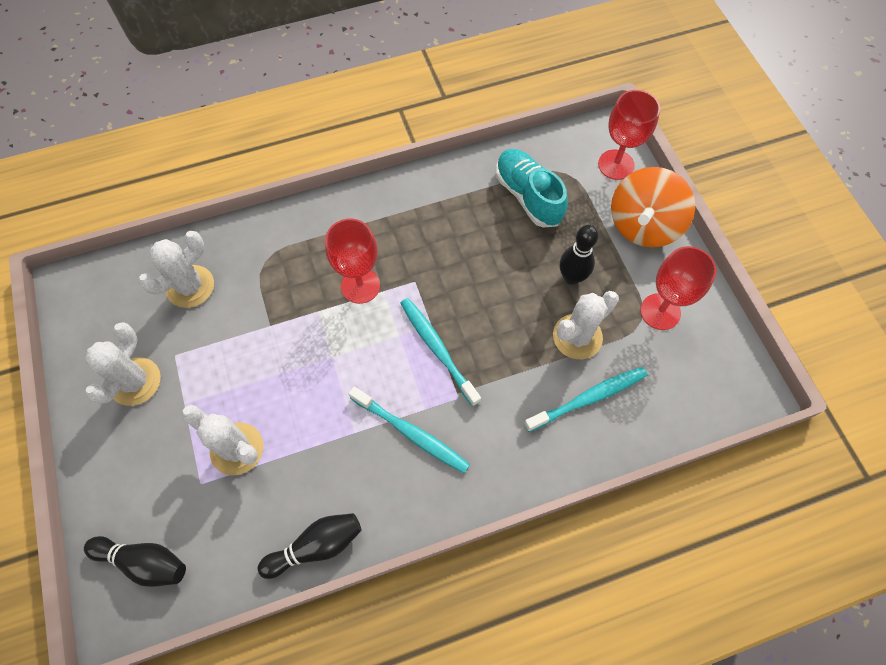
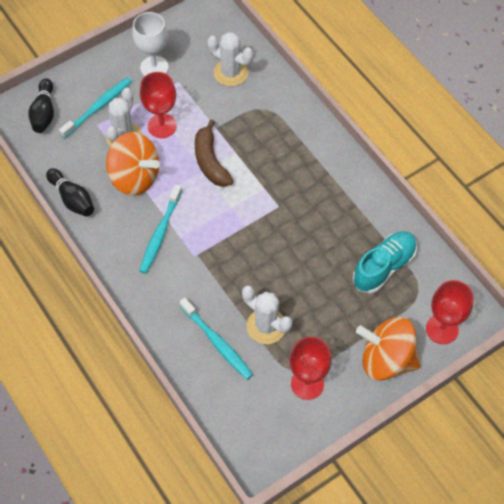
camera: 75 degrees right, 5 degrees down
(135, 381) = (154, 67): white cactus -> white goblet
(311, 448) = (135, 177): none -> orange spinning top
(320, 344) = (210, 161): none -> brown banana
(360, 286) = (264, 173): red goblet -> red goblet (162, 126)
(437, 349) = (228, 234): turquoise toothbrush -> turquoise toothbrush (98, 107)
(571, 277) = (317, 313): black bowling pin -> none

